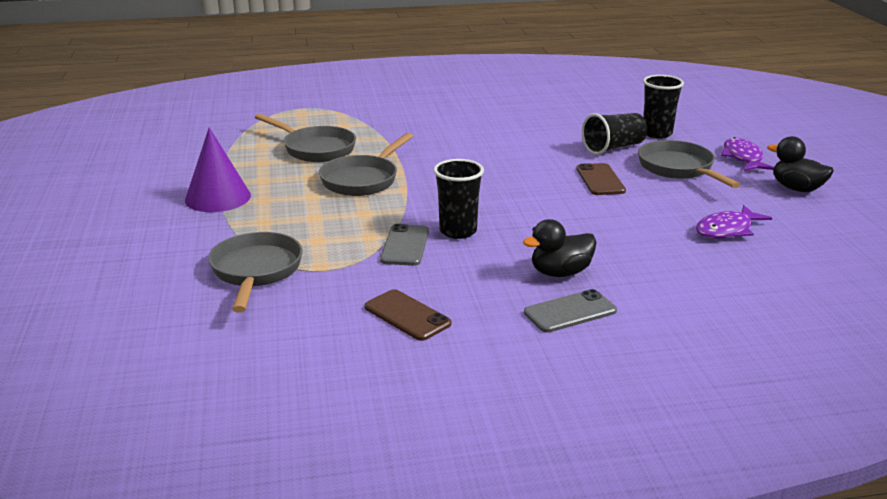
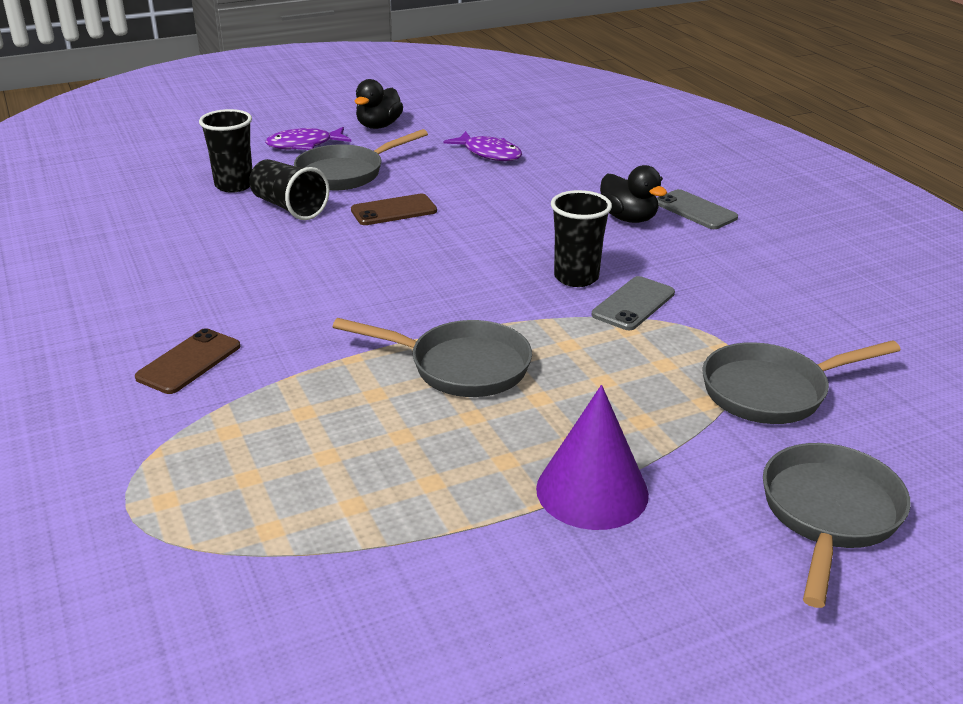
camera: 105 degrees left, 5 degrees up
(315, 149) = (351, 438): grey pan -> grey pan (829, 515)
(405, 245) = (633, 304): grey phone -> grey phone turned 45 degrees counterclockwise
(407, 315) = (772, 281): brown phone -> brown phone (189, 362)

